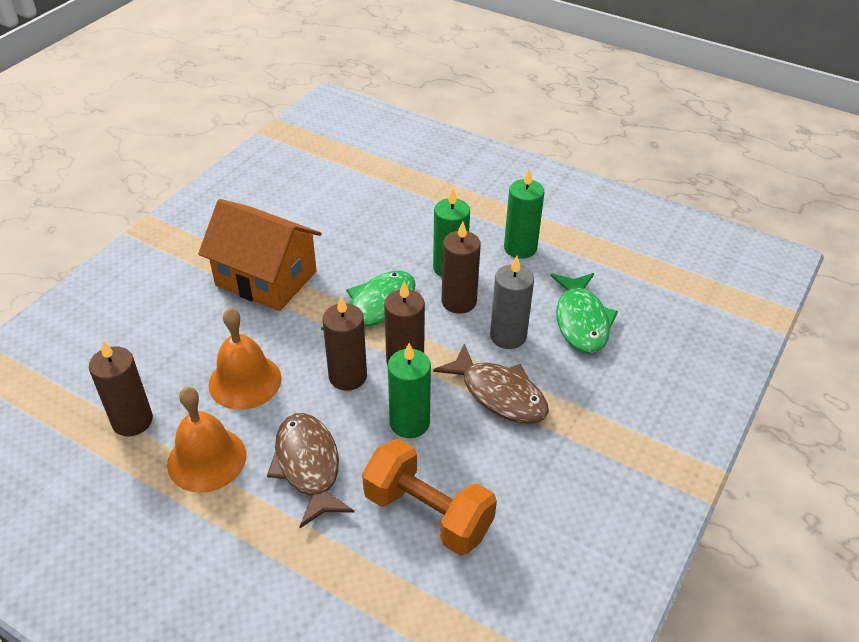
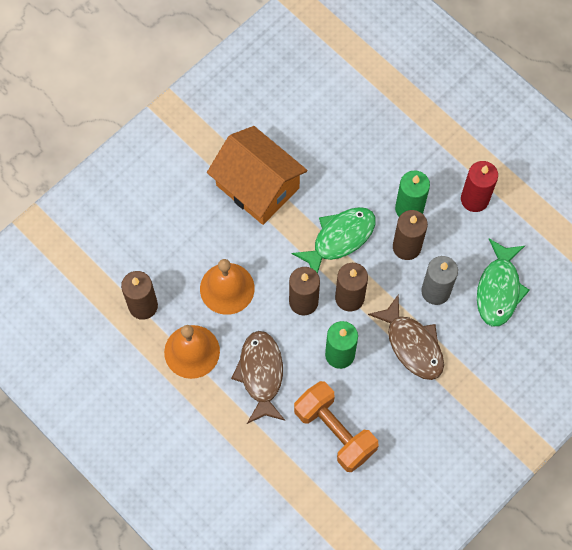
camera: 15 degrees right, 25 degrees up
(520, 248) = (474, 199): green candle -> red candle

